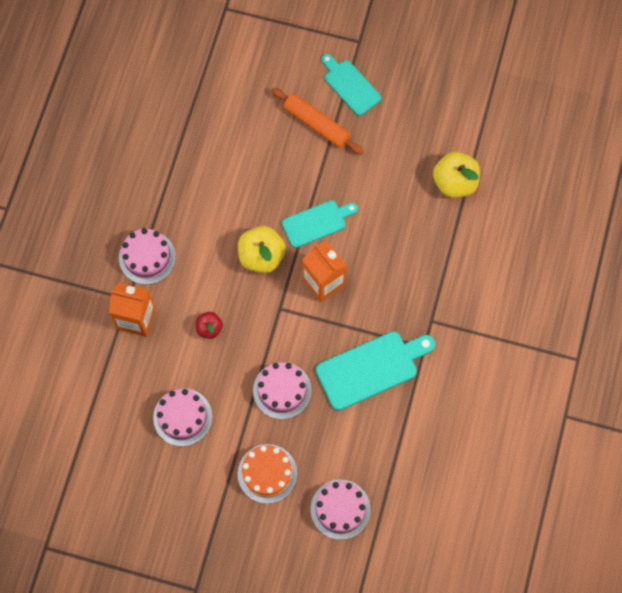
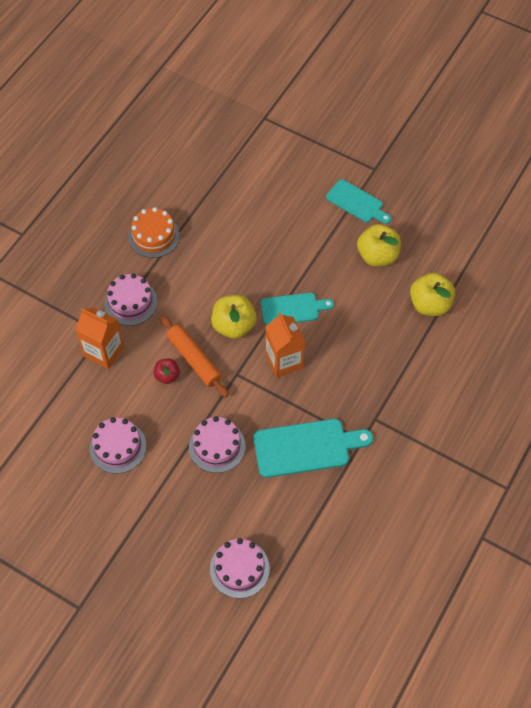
camera: 15 degrees right, 10 degrees down
(267, 473) = (180, 517): orange cake -> orange cake (154, 236)
(317, 124) = (317, 227): orange rolling pin -> orange rolling pin (194, 359)
(350, 85) = (356, 202): turquoise cutting board -> turquoise cutting board turned 150 degrees clockwise
(388, 141) = (377, 256): none -> yellow apple

